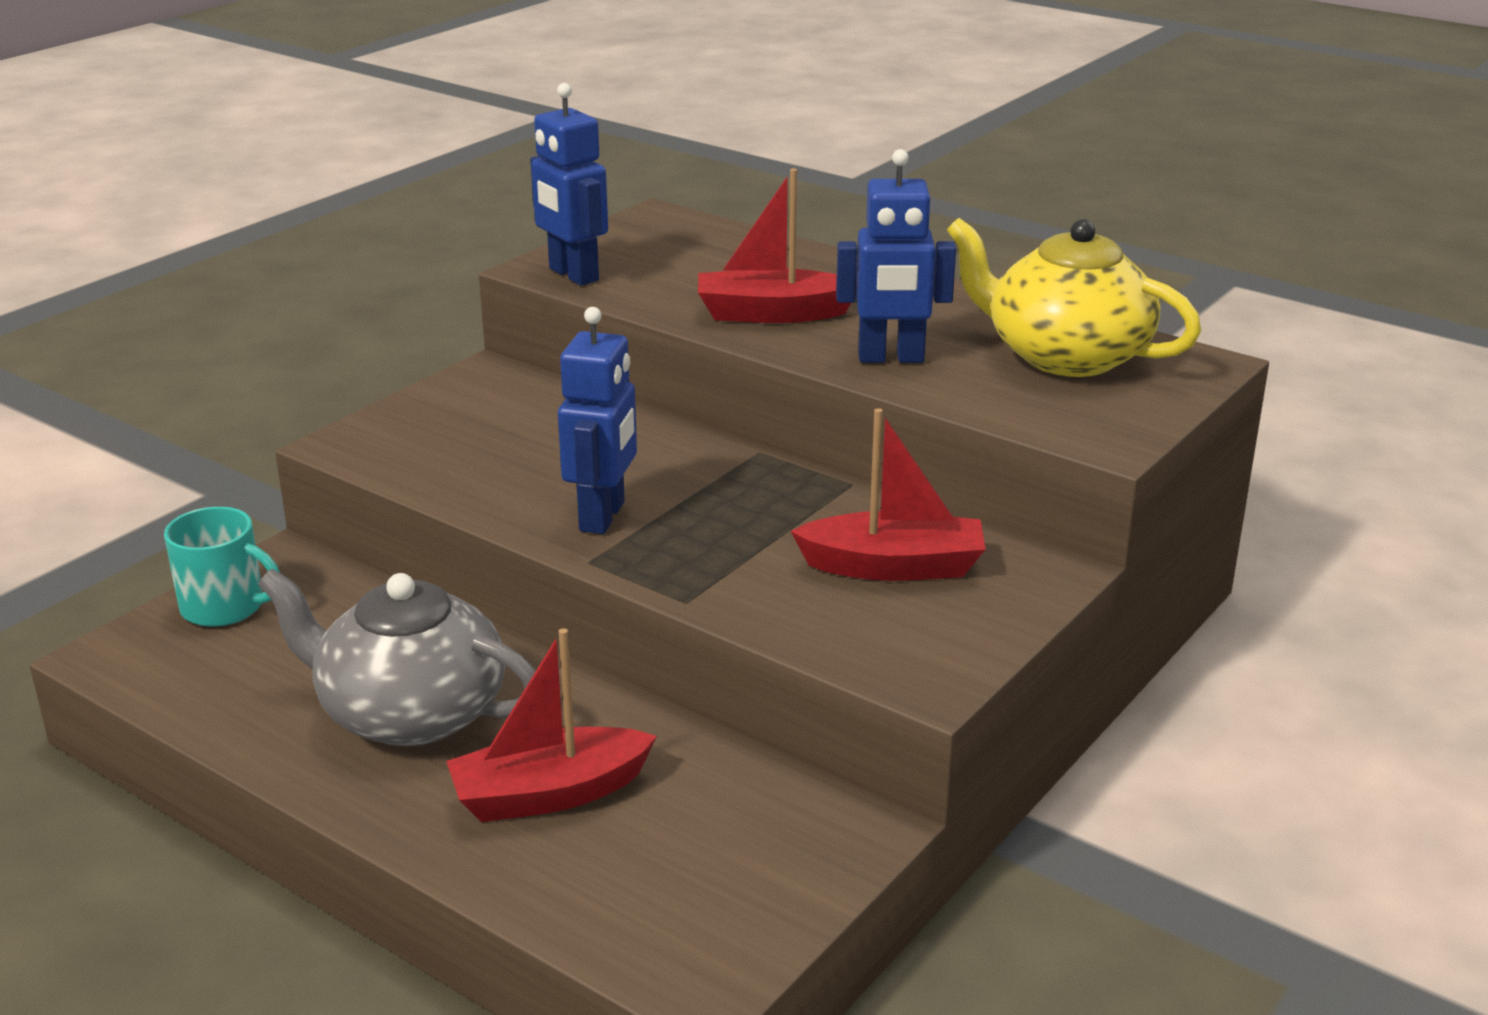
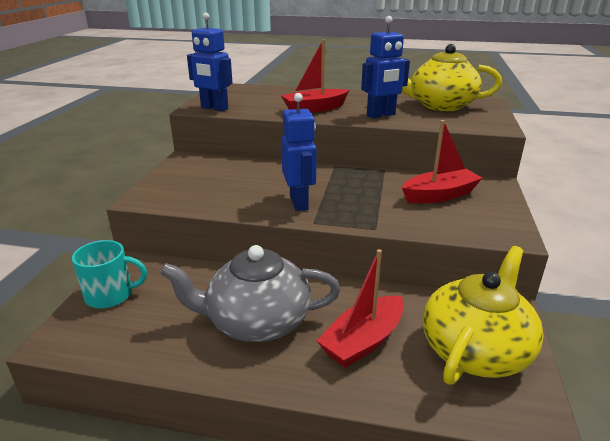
camera: 25 degrees left, 0 degrees up
(723, 865) = (475, 349): none -> yellow teapot

